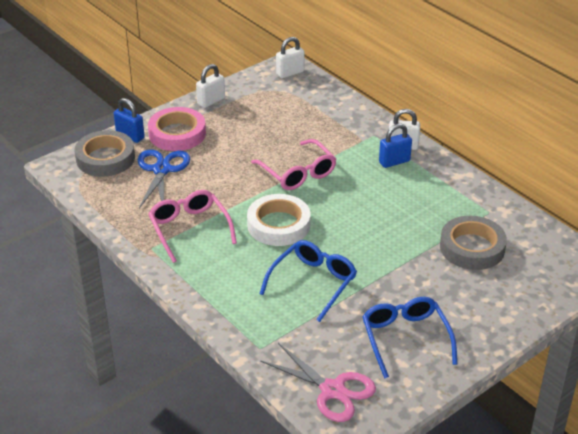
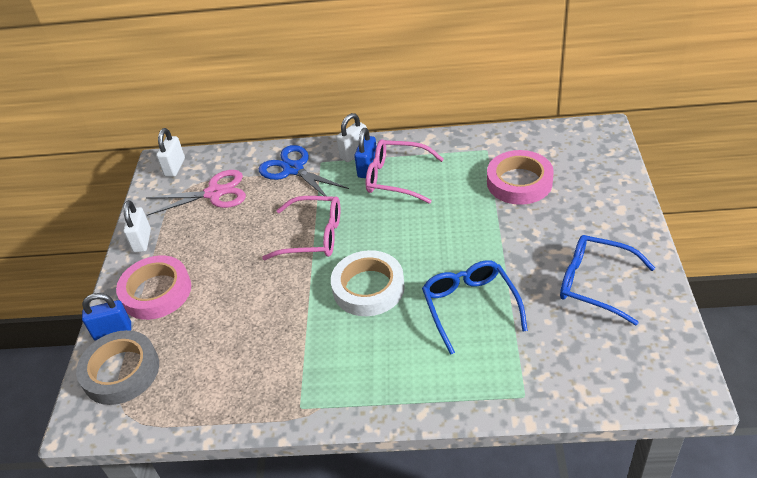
camera: 45 degrees left, 5 degrees up
(162, 170) = (194, 333): blue scissors -> blue scissors (293, 169)
(190, 229) = (305, 359): pink glasses -> pink glasses (397, 178)
(332, 390) = (623, 372): pink scissors -> pink scissors (214, 193)
(472, 247) = (519, 182): grey tape -> pink tape

